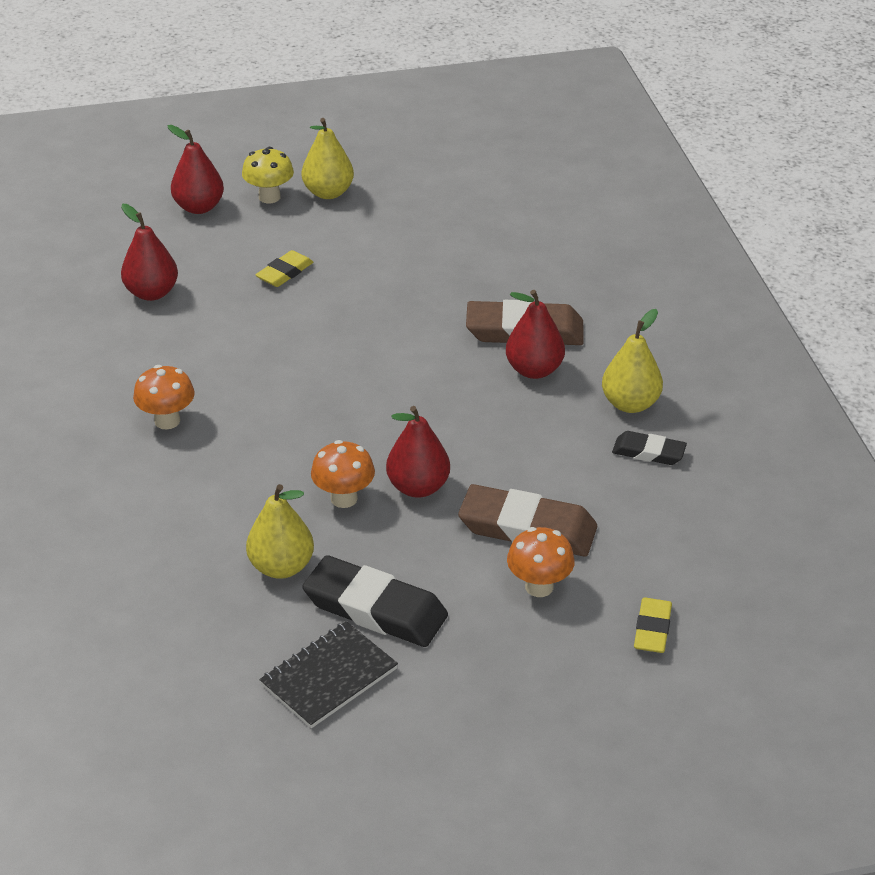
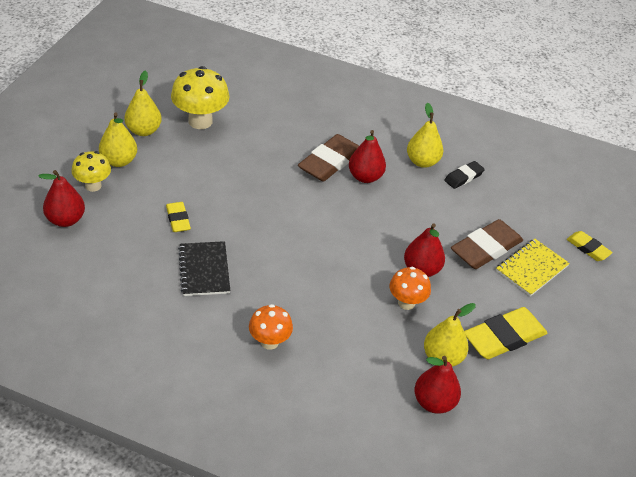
camera: 60 degrees left, 5 degrees up
(152, 293) = (132, 285): red pear -> red pear (434, 402)
(329, 677) = (543, 383): black notebook -> black notebook (204, 270)
(375, 609) = (504, 337): black eraser -> yellow eraser
(398, 183) = (143, 130): none -> yellow pear
(467, 209) = (200, 121): none -> yellow mushroom
(539, 586) = (531, 268): orange mushroom -> yellow notebook

